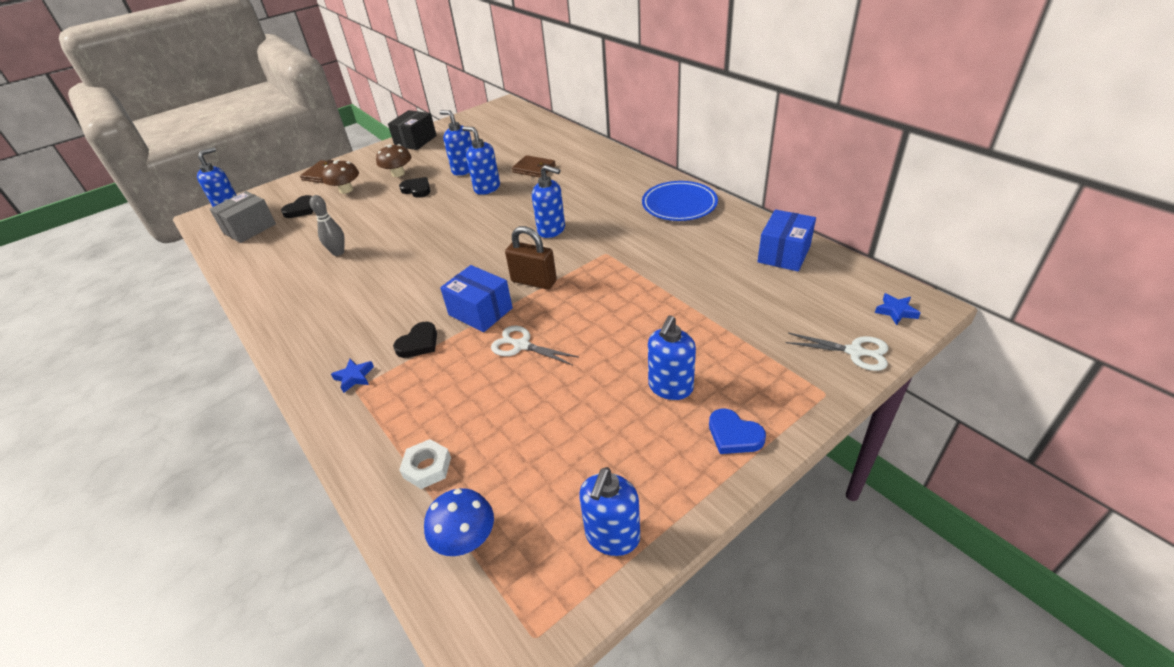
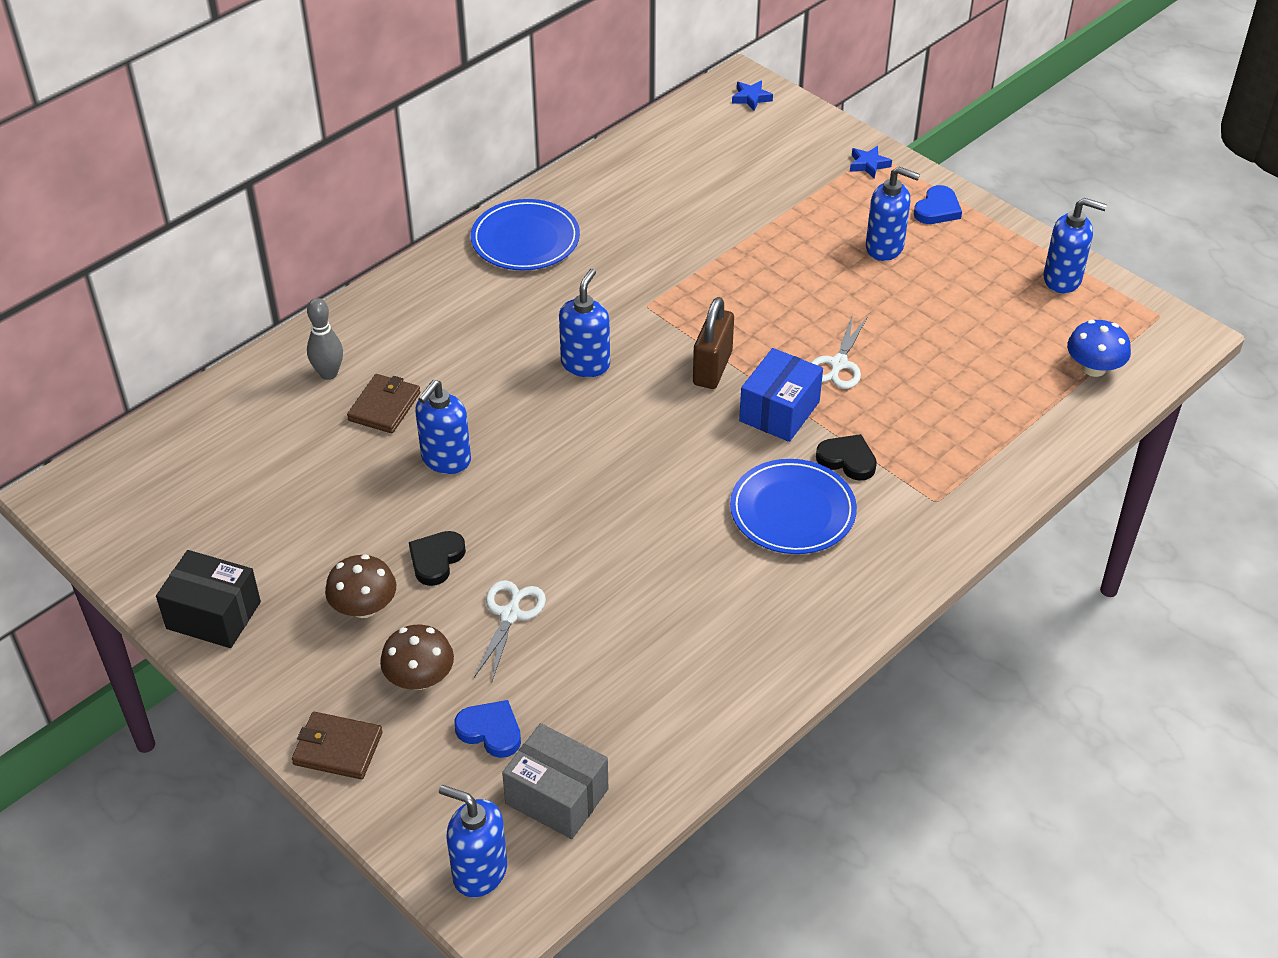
camera: 100 degrees left, 5 degrees up
(301, 209) = (490, 731): black heart -> blue heart
(338, 252) = (641, 617): grey bowling pin -> grey bowling pin (328, 373)
(354, 377) = (917, 508): blue star -> blue star (868, 165)
(384, 313) = (792, 511): none -> blue plate
(427, 467) = (1028, 410): white nut -> none
(464, 169) = (368, 505): blue soap dispenser -> none
(784, 254) = (649, 159): blue box -> none
(855, 352) = (815, 130): white scissors -> white scissors (510, 614)

